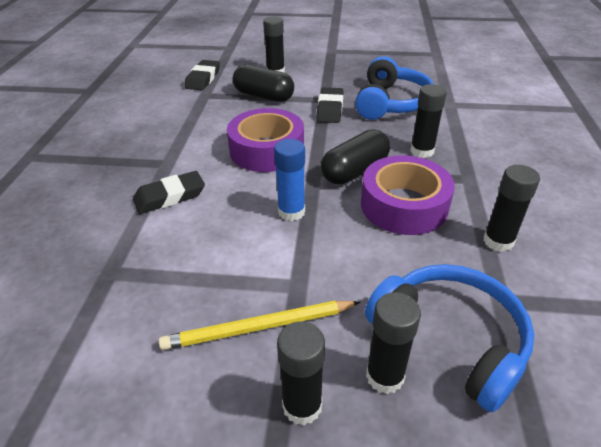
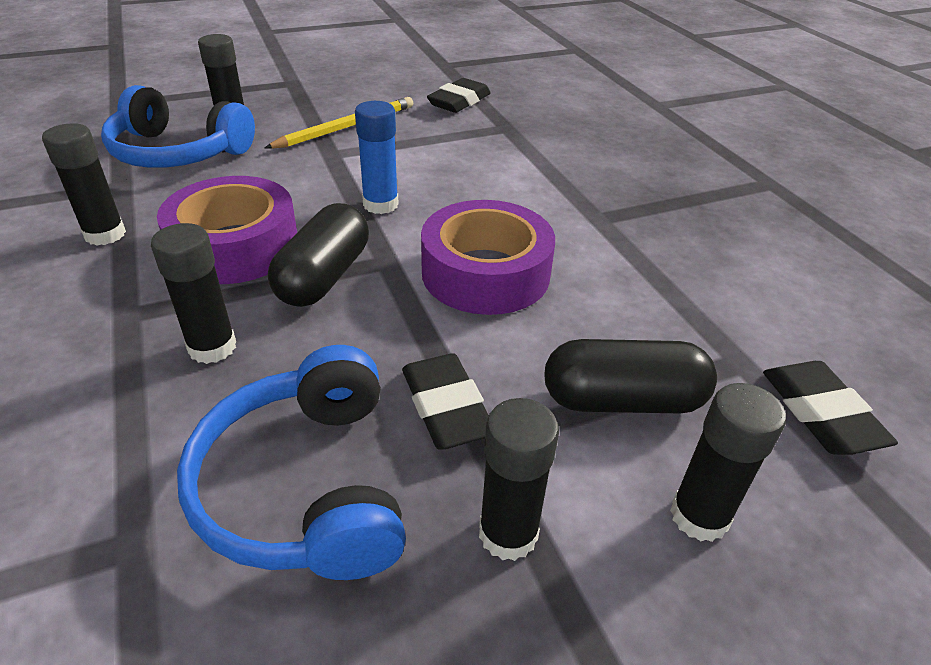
camera: 150 degrees right, 0 degrees up
(170, 196) = (538, 185): black eraser -> black eraser (459, 101)
(302, 406) = (289, 107): black glue stick -> black glue stick (508, 533)

